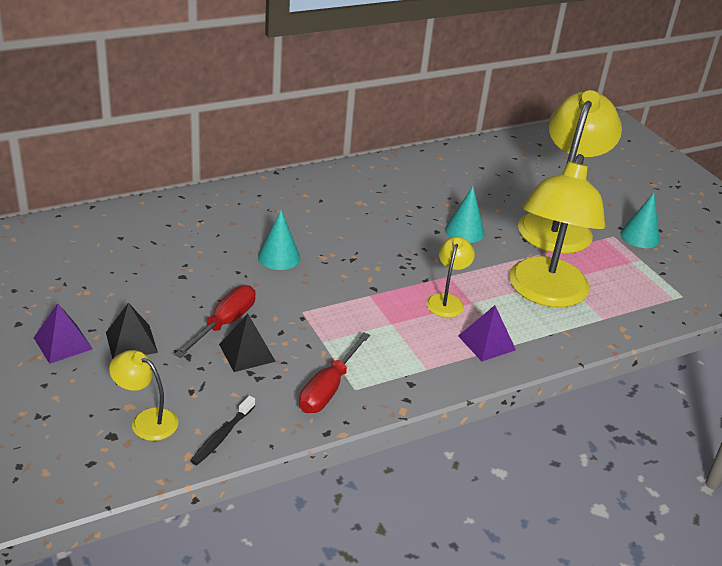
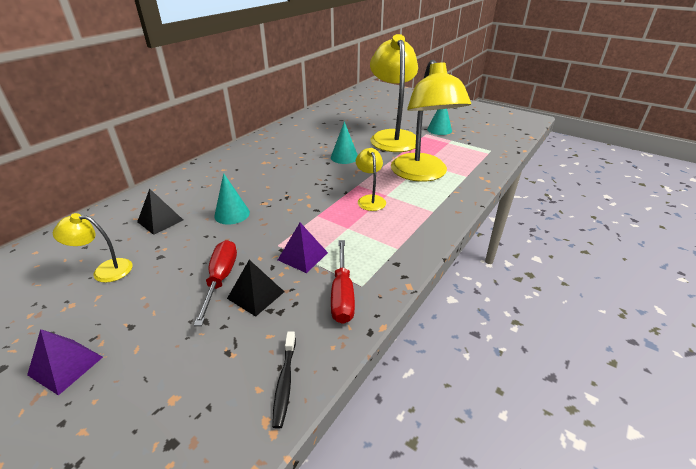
camera: 25 degrees left, 0 degrees up
(131, 342) = (142, 332): black pyramid -> black pyramid (160, 221)
(146, 420) = (200, 405): yellow lamp -> yellow lamp (105, 270)
(486, 343) = (418, 215): purple pyramid -> purple pyramid (303, 256)

